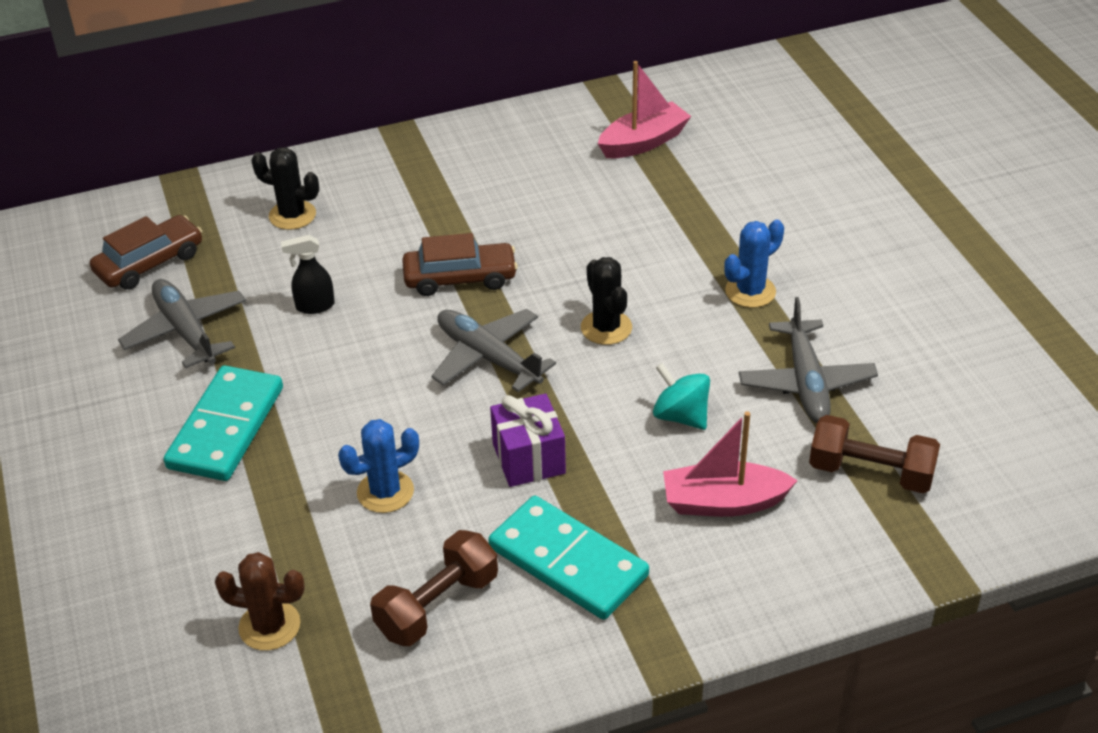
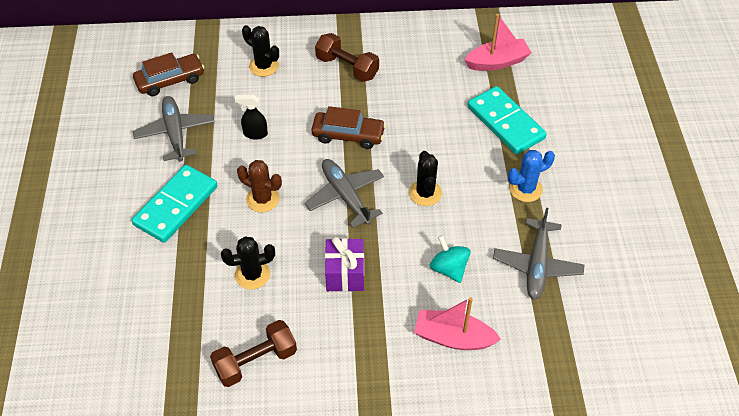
camera: 15 degrees right, 10 degrees up
(269, 626) = (156, 347): brown cactus -> brown cactus (263, 199)
(385, 492) = (252, 274): blue cactus -> black cactus
(568, 561) = (343, 353): turquoise domino -> turquoise domino (505, 122)
(870, 472) = (554, 341): brown dumbbell -> brown dumbbell (347, 67)

